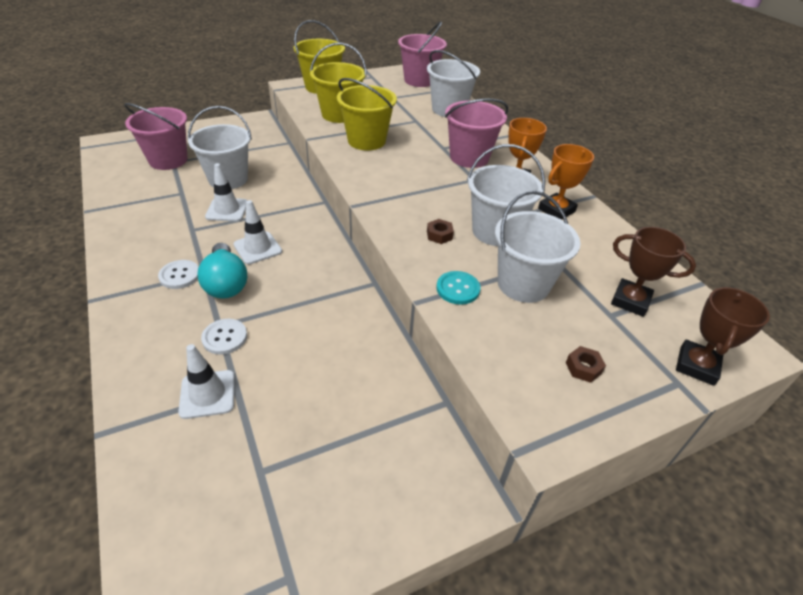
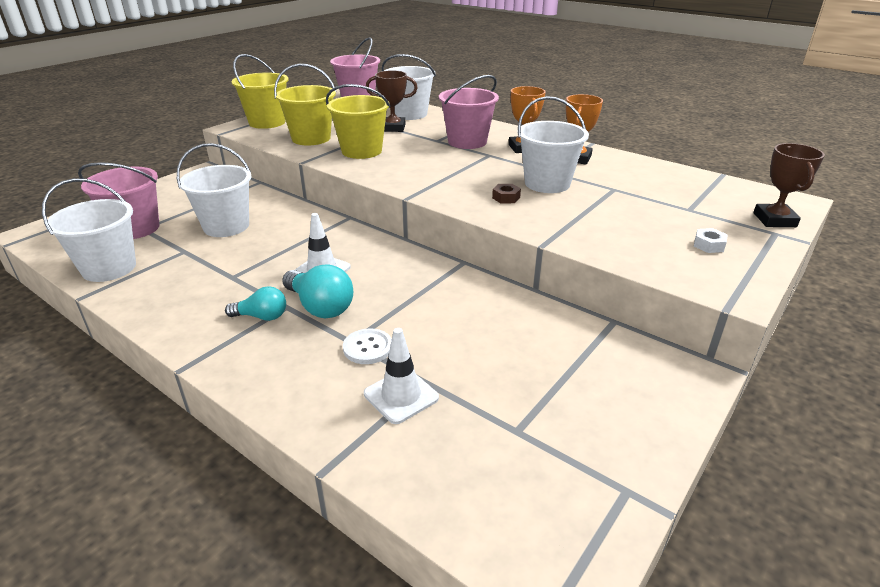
camera: 25 degrees left, 10 degrees down
(179, 275) = (262, 316): white button -> turquoise light bulb
(227, 210) = (254, 250): white traffic cone -> none
(458, 289) = (563, 227): turquoise button -> none
(523, 284) = (608, 210): white bucket -> white bucket (109, 268)
(583, 368) = (708, 245): brown nut -> white nut
(630, 301) = (692, 197): brown trophy -> brown trophy (393, 128)

